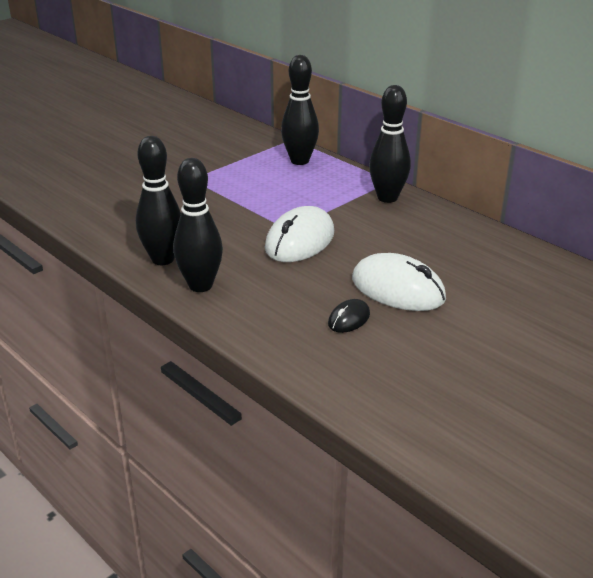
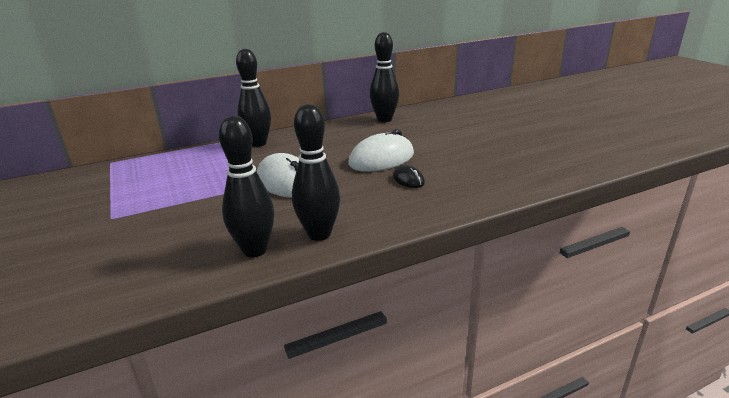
camera: 70 degrees left, 5 degrees down
(299, 161) = (155, 164): black bowling pin -> black bowling pin (384, 119)

